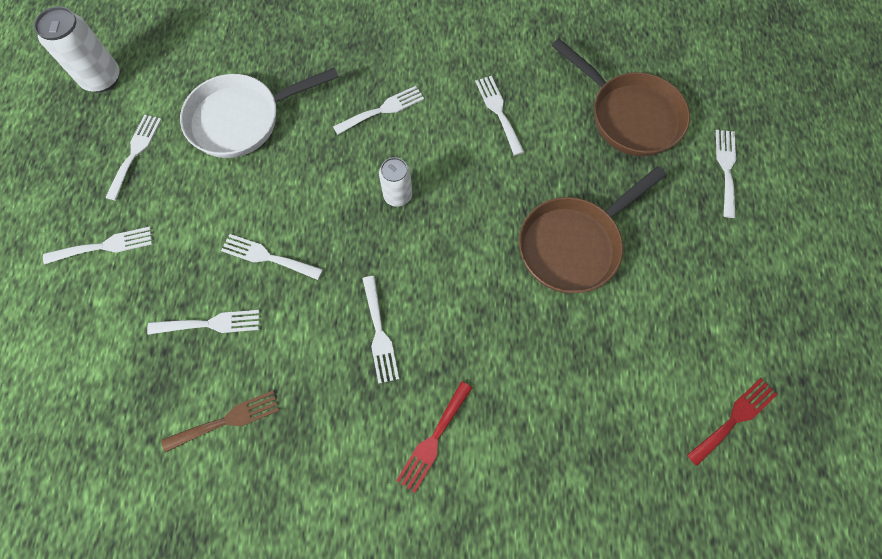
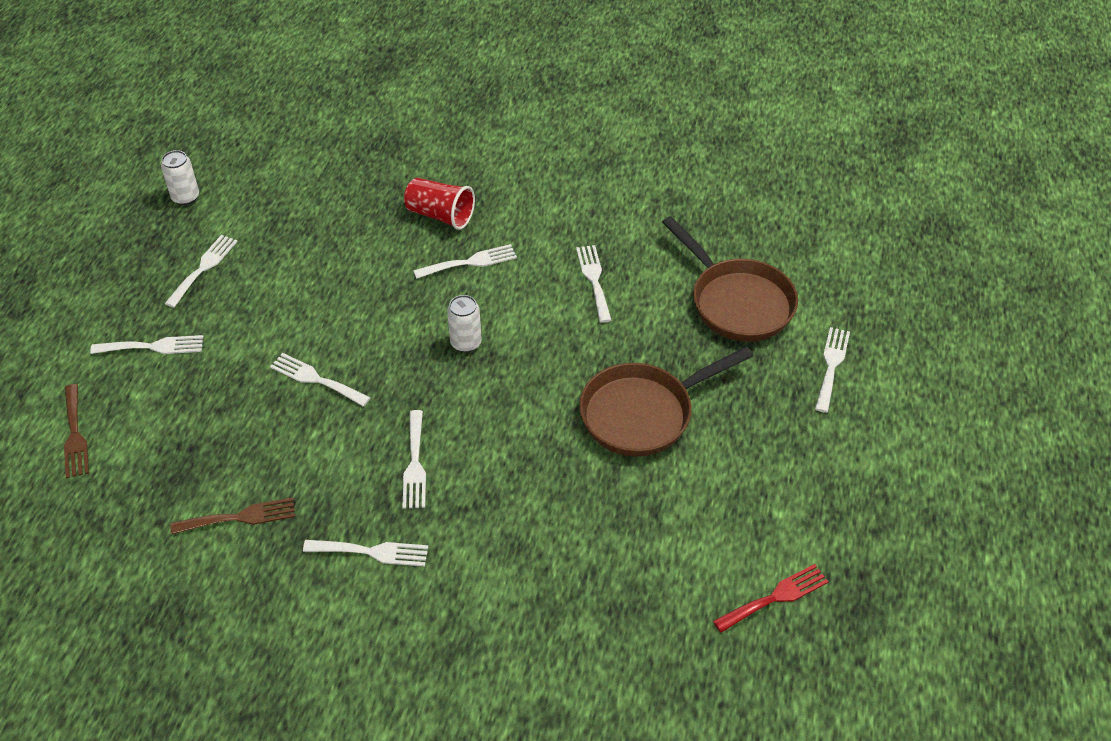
camera: 10 degrees right, 20 degrees down
(48, 356) = (75, 435): none -> brown fork
(102, 79) = (185, 197): white can -> white can, size x0.64
(210, 324) = (243, 430): white fork -> white fork (372, 552)
(241, 119) = (320, 252): white pan -> none
(345, 64) = (440, 215): none -> red cup
(433, 440) = (447, 567): red fork -> none

